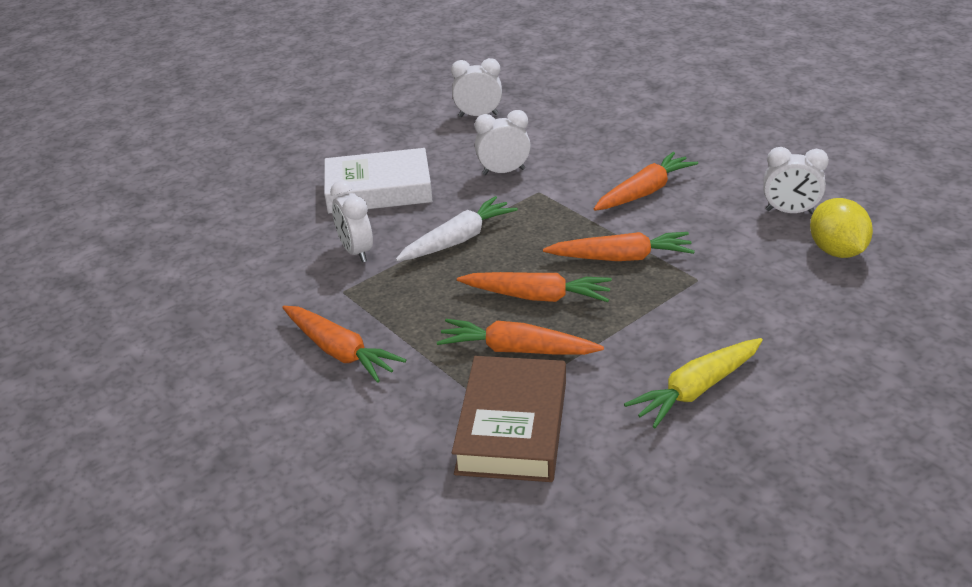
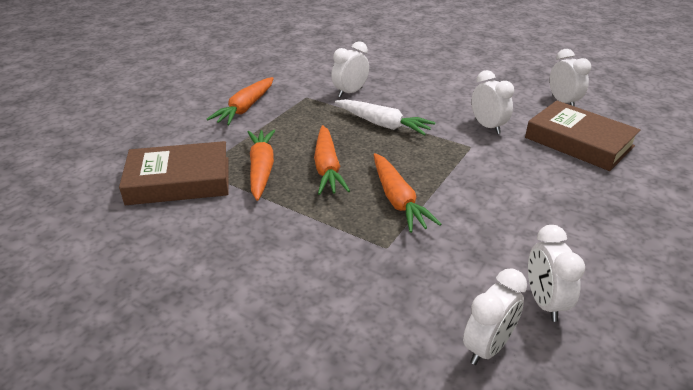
camera: 70 degrees right, 0 degrees up
(379, 190) = (427, 85): white book -> none
(562, 129) = (578, 142): none -> brown book
(644, 192) = (510, 199): orange carrot -> none
(697, 389) = (229, 262): yellow carrot -> none
(836, 251) = (487, 347): yellow lemon -> white clock

